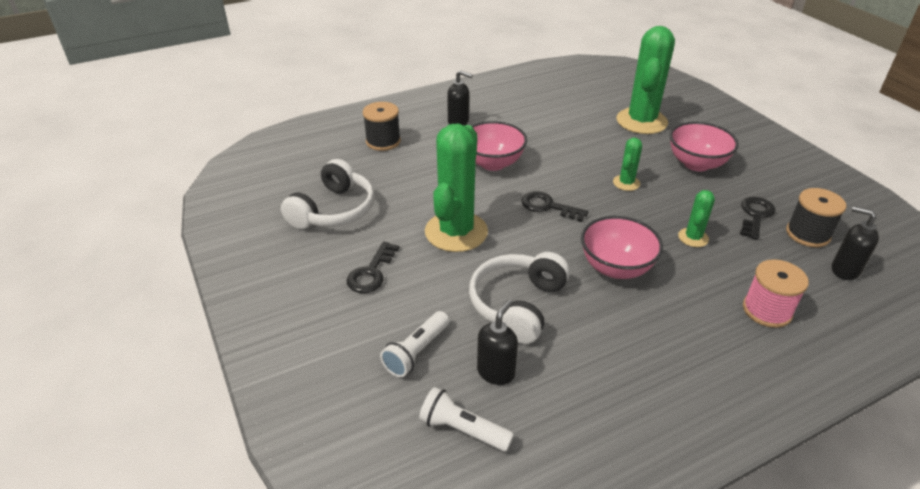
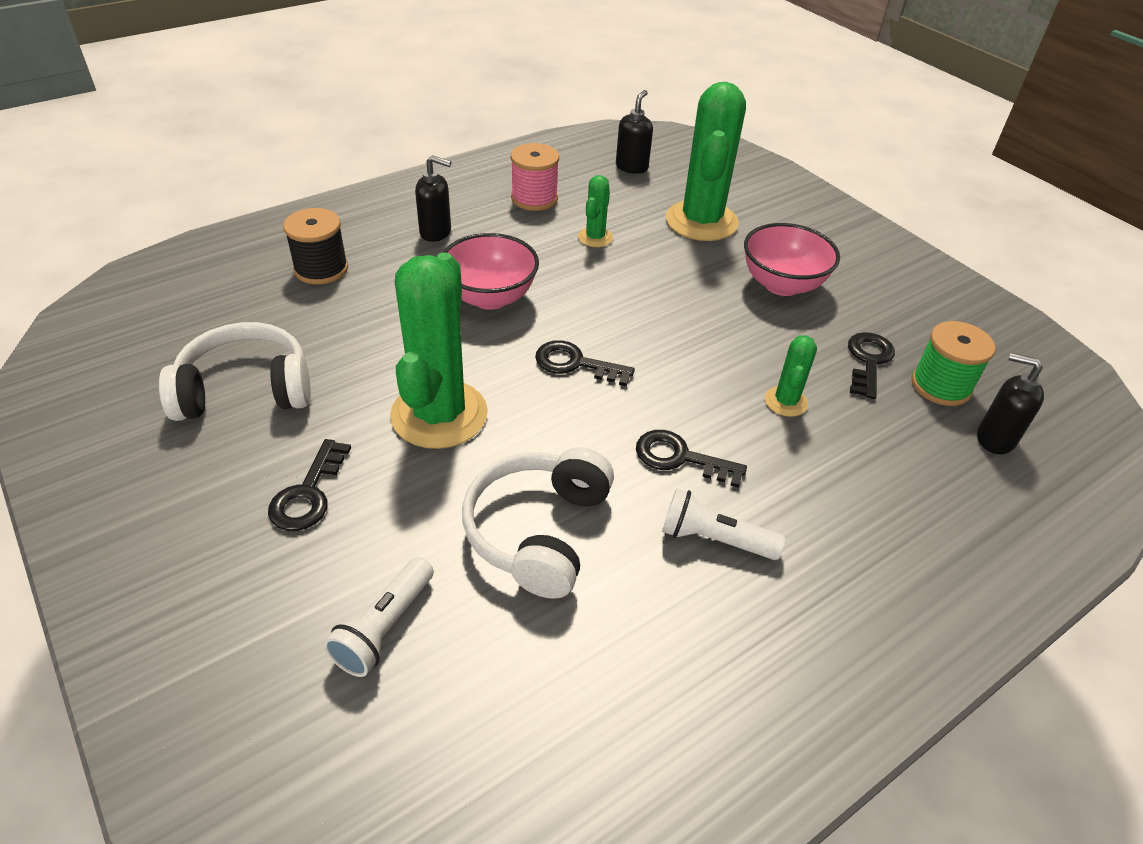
camera: 10 degrees left, 5 degrees up
(334, 210) = (245, 390): white headphones -> white headphones turned 120 degrees counterclockwise
(462, 430) = (462, 759): white flashlight -> white flashlight (714, 539)
(496, 372) = (510, 651): black soap dispenser -> black soap dispenser (632, 167)
(616, 267) = (680, 458): pink bowl -> black key
(626, 183) = (686, 320): green cactus -> green cactus (595, 237)
(767, 310) = (896, 511): pink spool -> pink spool (534, 198)
(807, 234) = (941, 386): black spool -> green spool

